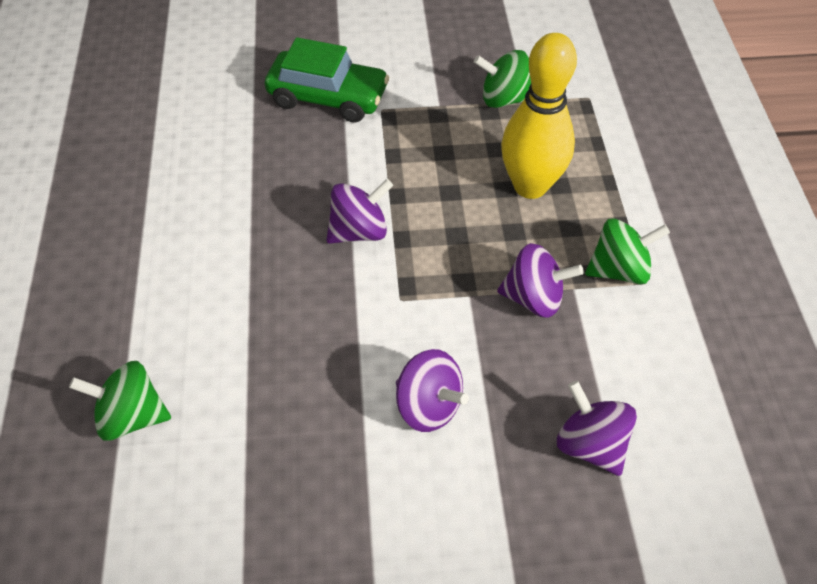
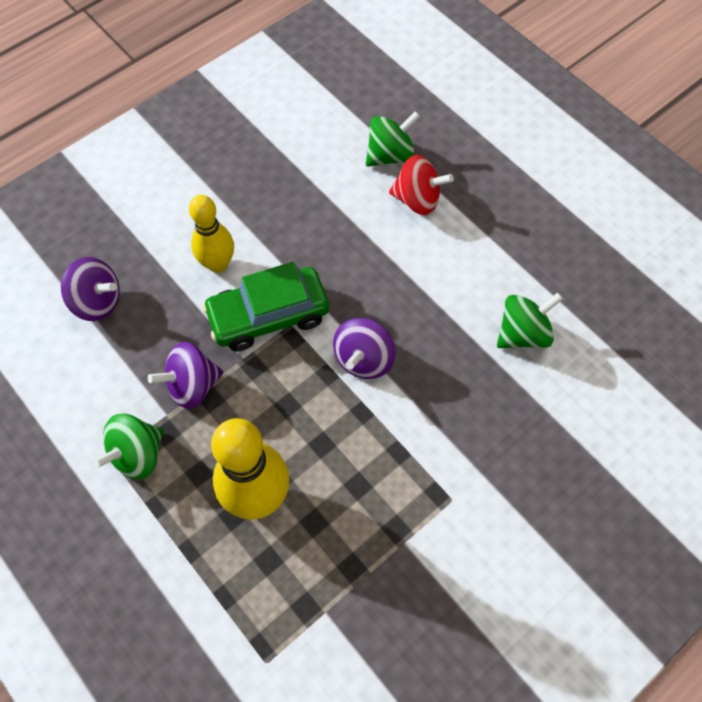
camera: 145 degrees right, 10 degrees up
(160, 345) = (417, 200): none -> red spinning top
(328, 97) = (510, 480): green car -> green car (268, 316)
(428, 406) = (218, 264): purple spinning top -> yellow bowling pin
(504, 99) = (349, 596): green spinning top -> green spinning top (523, 333)

